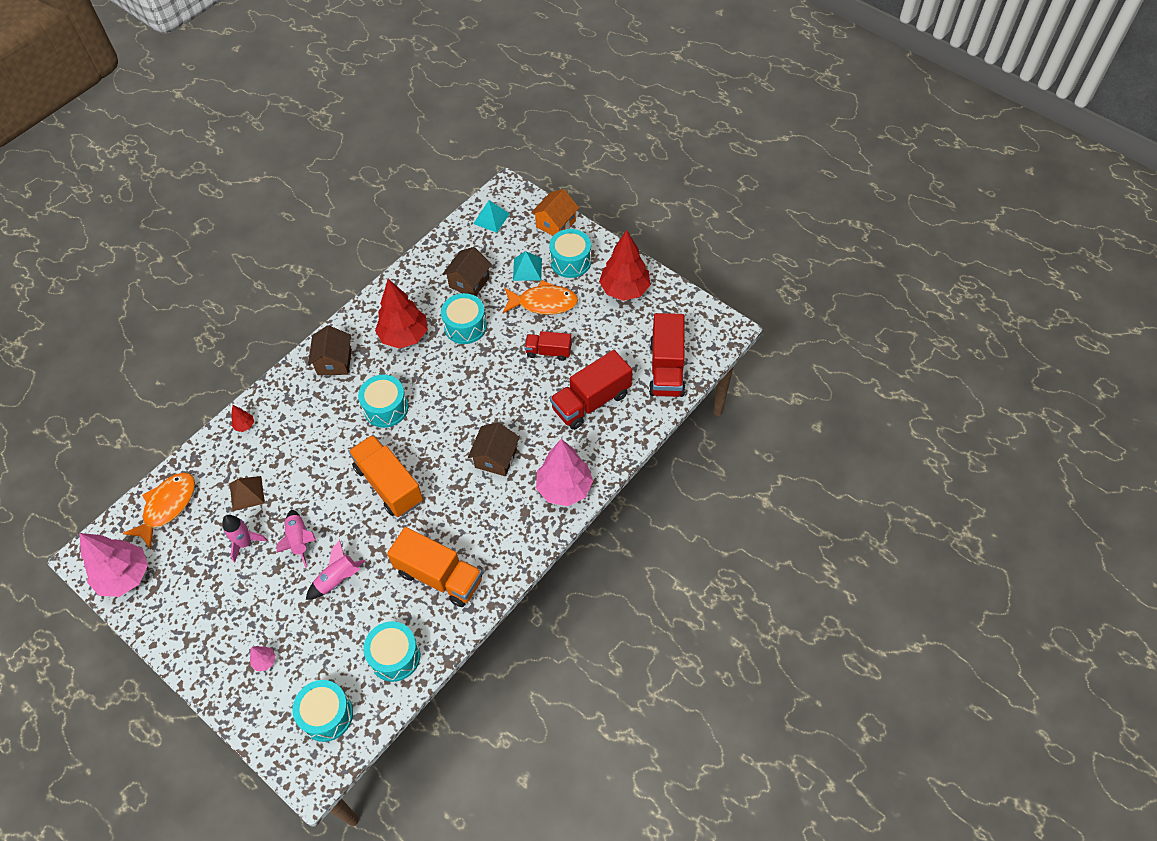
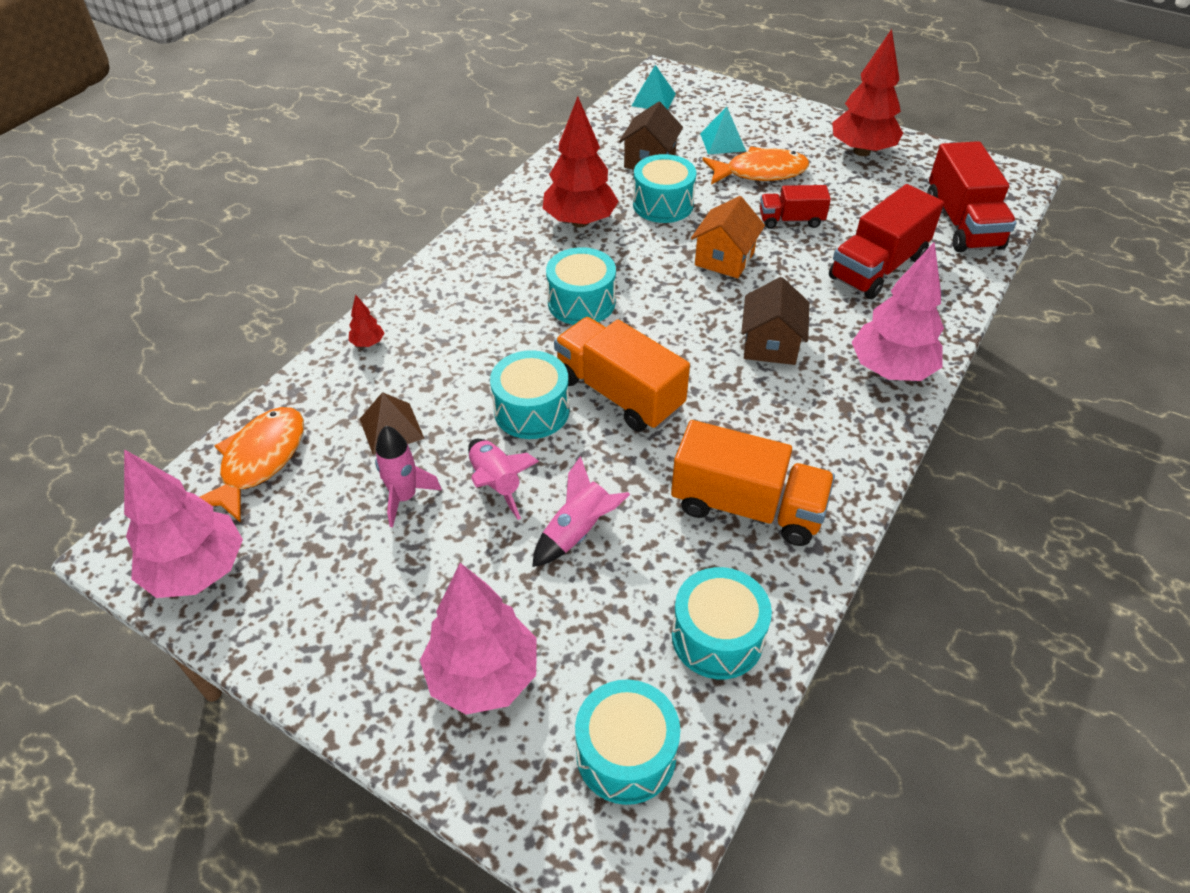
camera: 10 degrees left, 10 degrees down
(264, 661) = (483, 676): pink tree -> pink tree, size x2.41
(334, 362) = (487, 258): brown house -> none
(555, 224) = (740, 98): orange house -> orange house (724, 259)
(570, 261) = (776, 130): turquoise drum -> turquoise drum (531, 410)

